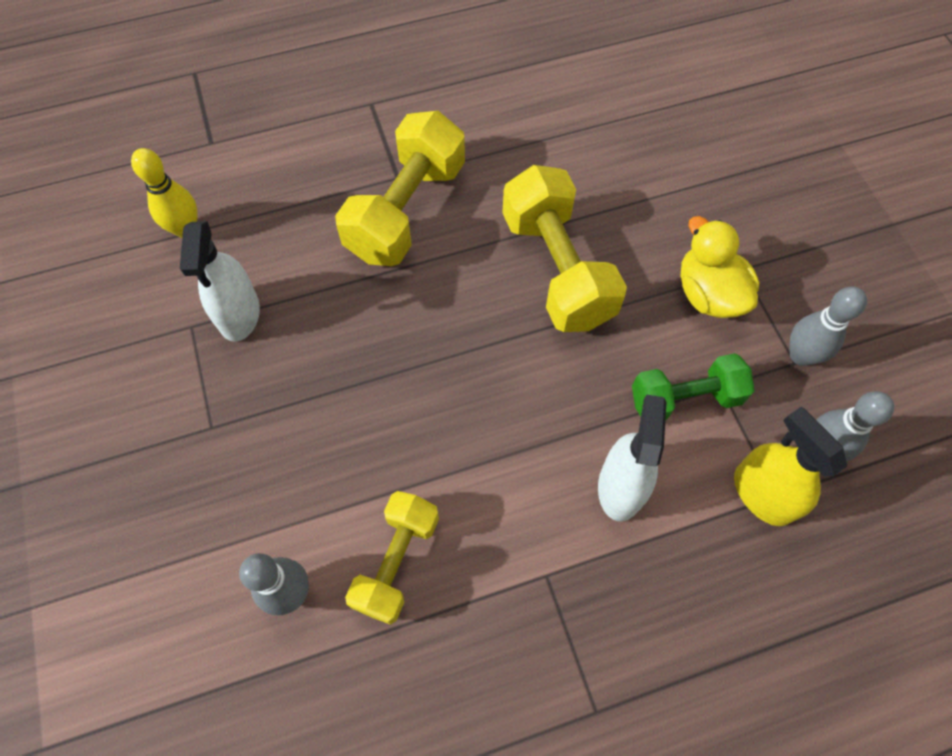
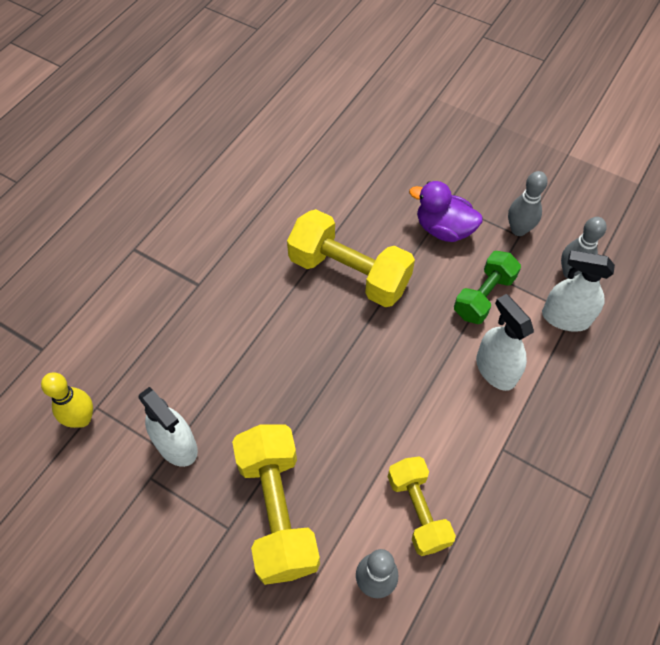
camera: 40 degrees left, 5 degrees down
(406, 211) = (224, 301): yellow dumbbell -> yellow dumbbell (277, 510)
(708, 294) = (443, 229): yellow duck -> purple duck
(762, 494) = (565, 318): yellow spray bottle -> white spray bottle

